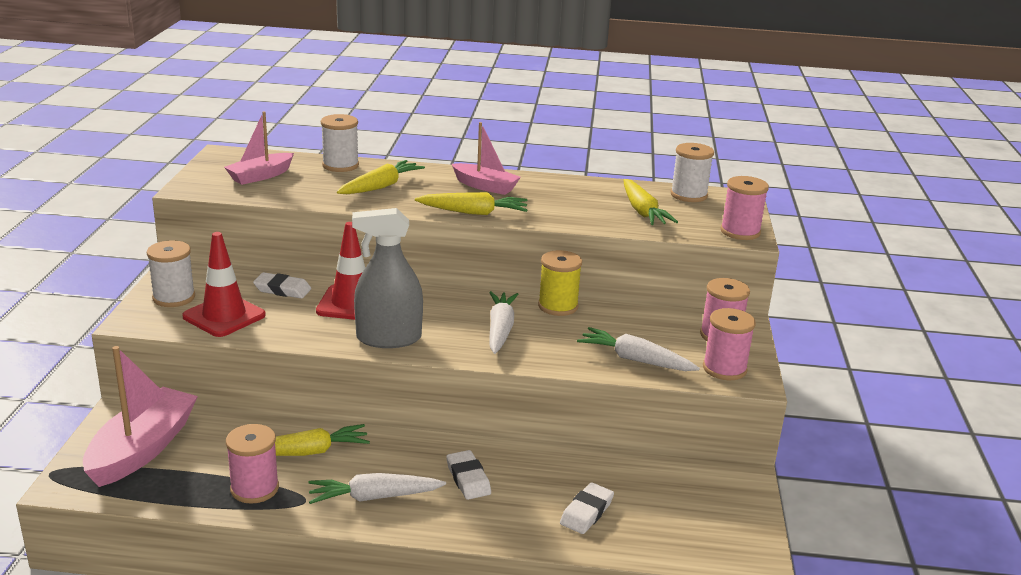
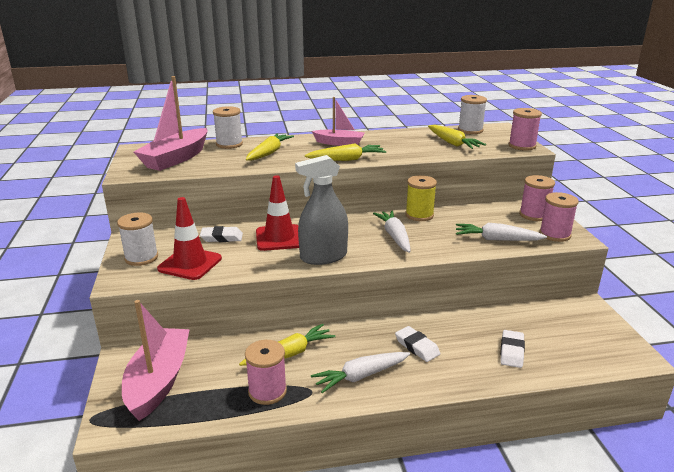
camera: 15 degrees left, 0 degrees up
(260, 176) = (176, 158): pink boat -> pink boat, size x1.61

